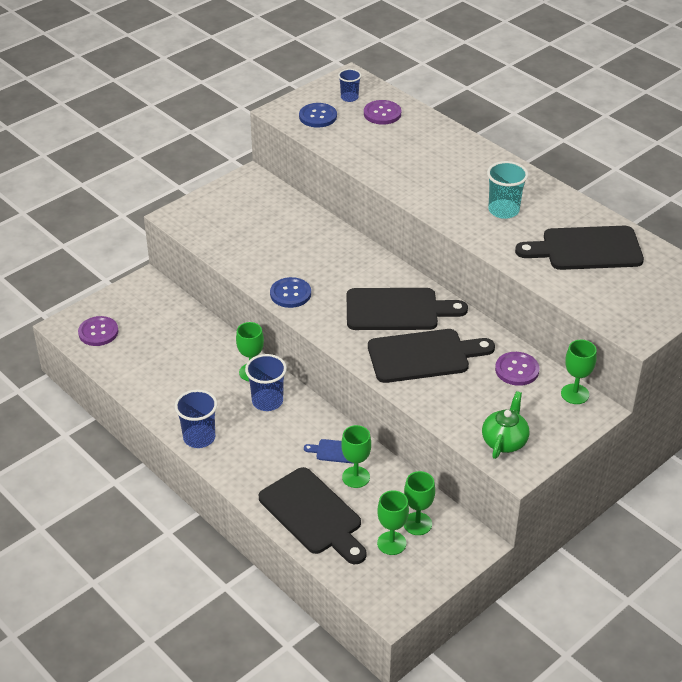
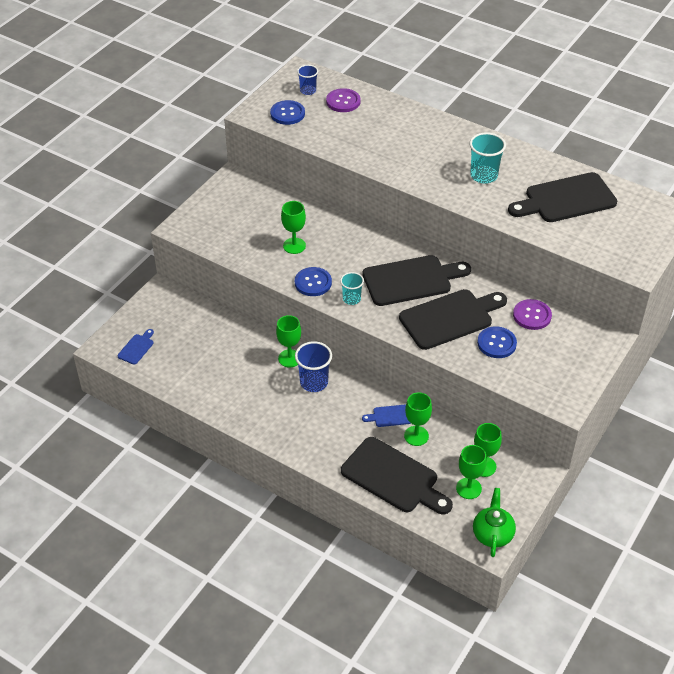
camera: 15 degrees left, 5 degrees up
(98, 332) = (137, 348): purple button -> blue cutting board
(199, 438) = (267, 428): blue cup -> none
(325, 317) = (351, 299): none -> turquoise cup
(465, 391) = (496, 343): none -> blue button
(504, 441) = (546, 382): green teapot -> green teapot (492, 534)
(575, 394) = (587, 328): green goblet -> green goblet (294, 246)

